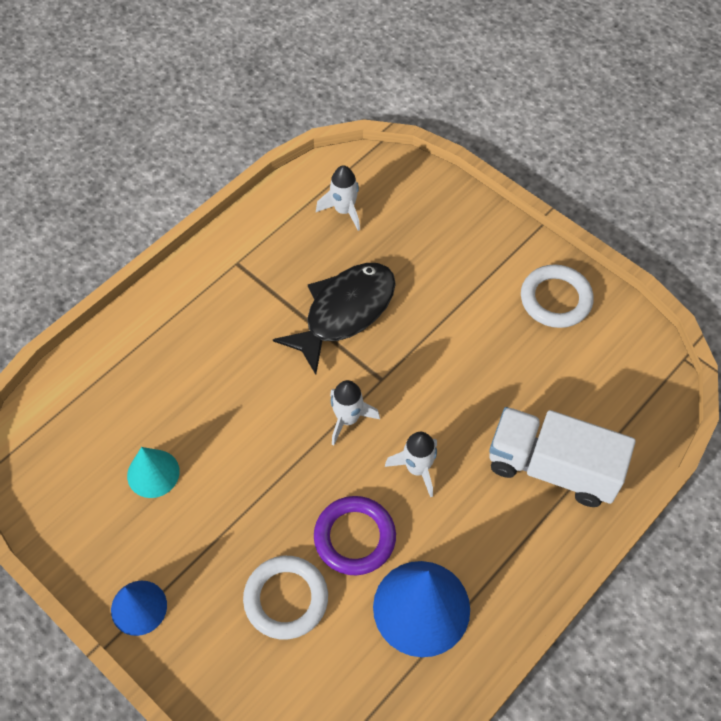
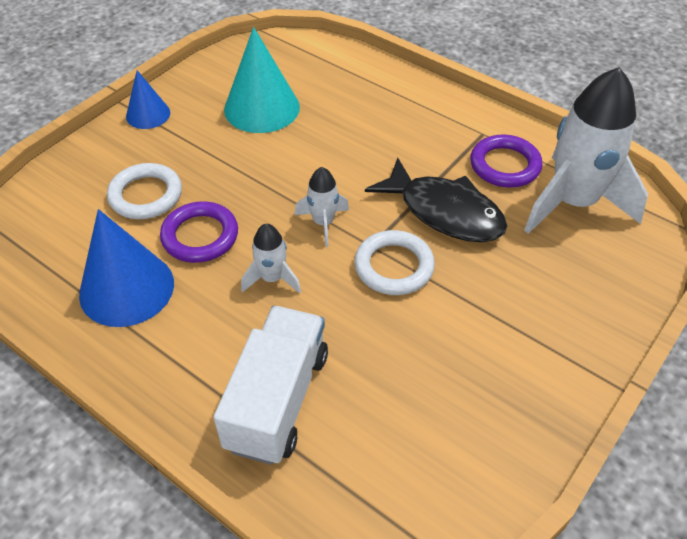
camera: 85 degrees right, 10 degrees down
(153, 473) = (262, 108): turquoise cone -> turquoise cone, size x1.74
(287, 253) = (505, 165): none -> purple ring
(344, 210) = (573, 203): white rocket -> white rocket, size x2.17
(555, 299) = (510, 404): white ring -> white ring (394, 266)

